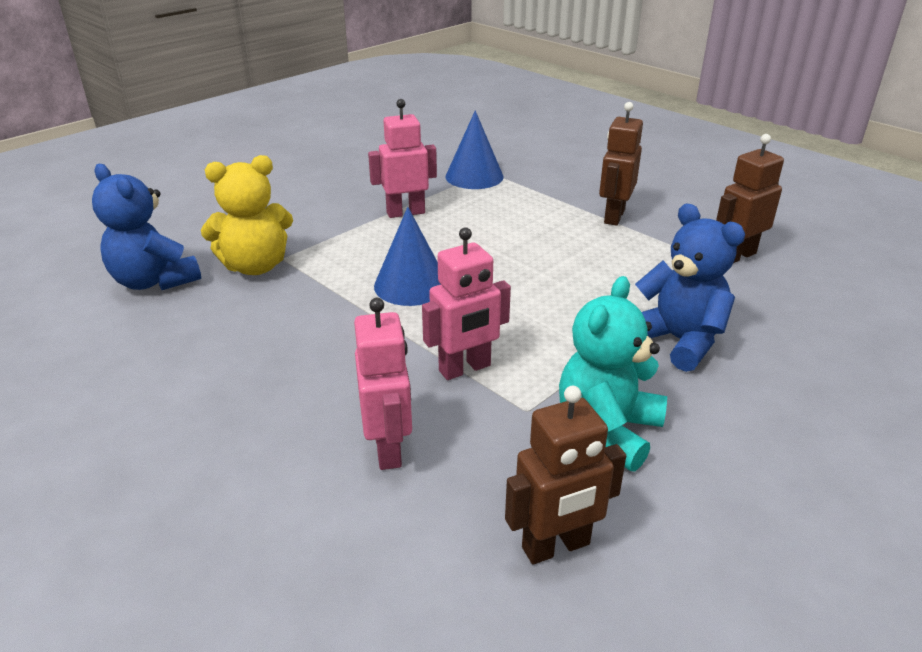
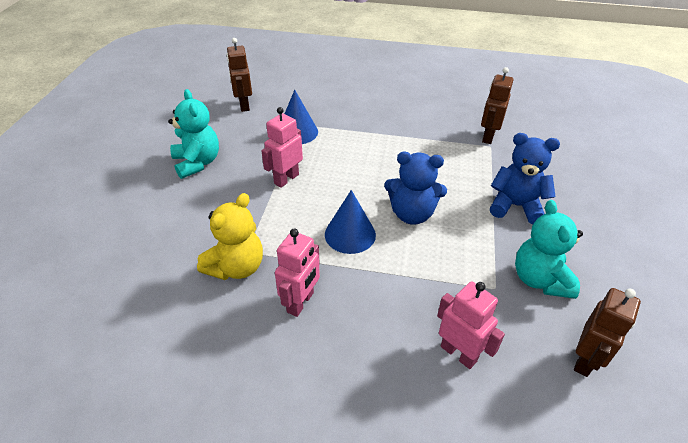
camera: 35 degrees left, 10 degrees up
(154, 281) = (177, 315): blue teddy bear -> blue teddy bear (412, 214)
(332, 171) = (197, 163): none -> turquoise teddy bear
(465, 369) = (440, 278): pink robot -> pink robot (301, 302)
(613, 216) = (405, 133): brown robot -> brown robot (244, 105)

